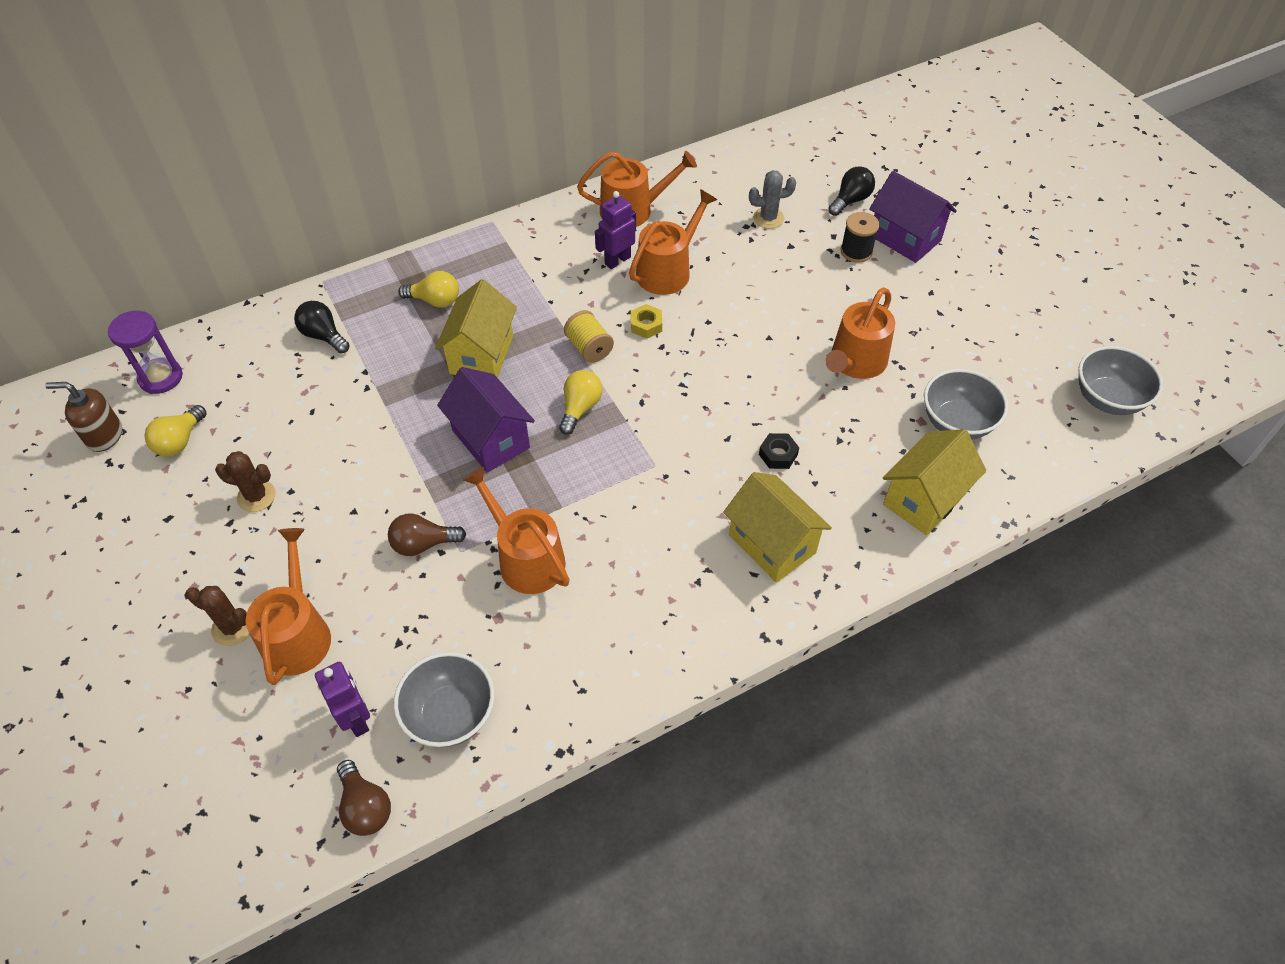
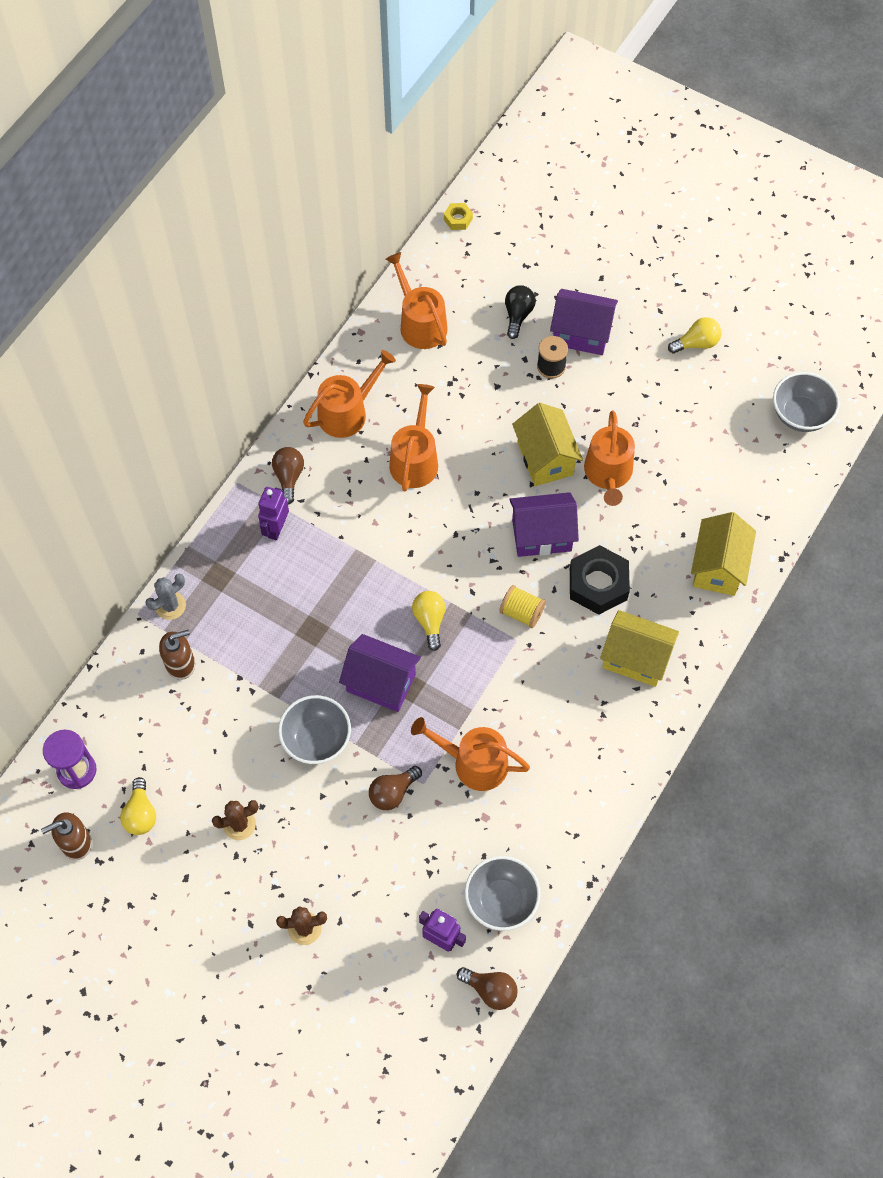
camera: 30 degrees left, 10 degrees up
(298, 634) = (354, 906): orange watering can -> orange watering can (420, 324)
(324, 336) = (180, 663): black light bulb -> brown soap dispenser
(435, 301) = (247, 584): yellow light bulb -> yellow light bulb (696, 343)
(481, 355) = (321, 614): yellow house -> yellow house (545, 458)
(541, 236) = (289, 477): none -> brown light bulb
(589, 348) = (401, 564): yellow spool -> yellow spool (521, 612)
(617, 260) = (368, 470): purple robot -> purple robot (276, 528)
(646, 325) = (431, 520): yellow nut -> yellow nut (458, 219)
(748, 385) = (541, 535): none -> purple house
(768, 218) = (463, 366): grey cactus -> grey cactus (170, 606)
(778, 454) = (598, 584): black nut -> black nut, size x2.04
(956, 422) = (707, 490): grey bowl -> grey bowl (316, 739)

